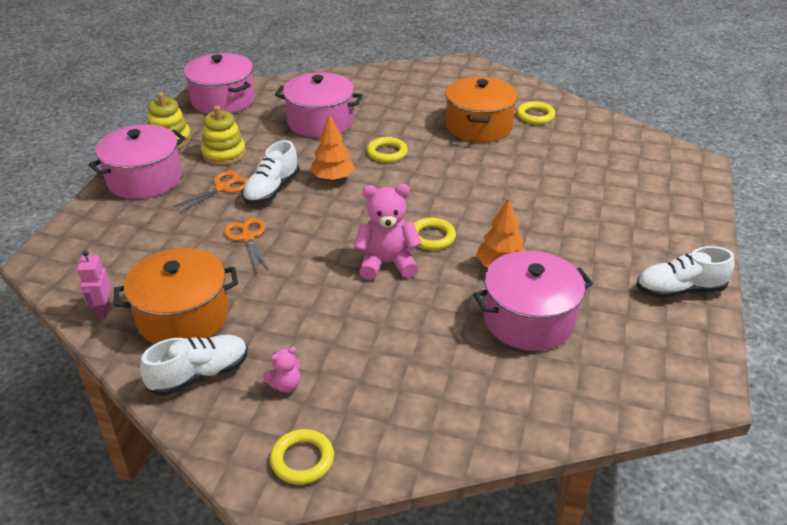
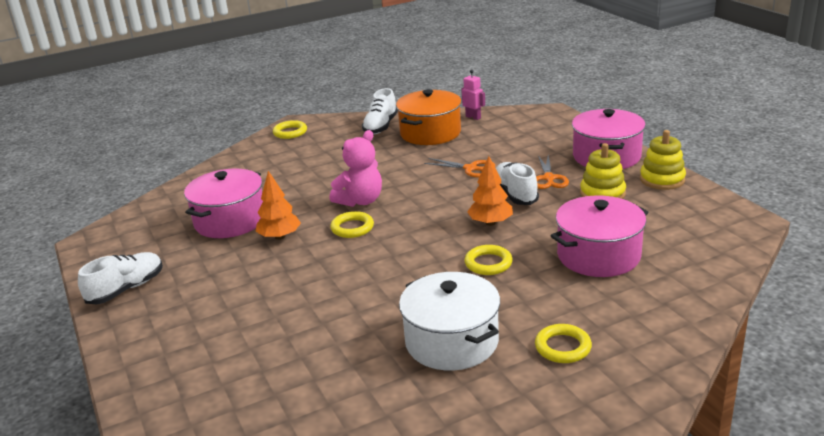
camera: 140 degrees right, 10 degrees down
(223, 100) = (718, 224): pink pot -> none
(285, 385) = (334, 142): pink teddy bear -> none
(479, 126) = (452, 341): orange pot -> white pot
(535, 116) = (410, 397): yellow ring -> yellow ring (563, 347)

